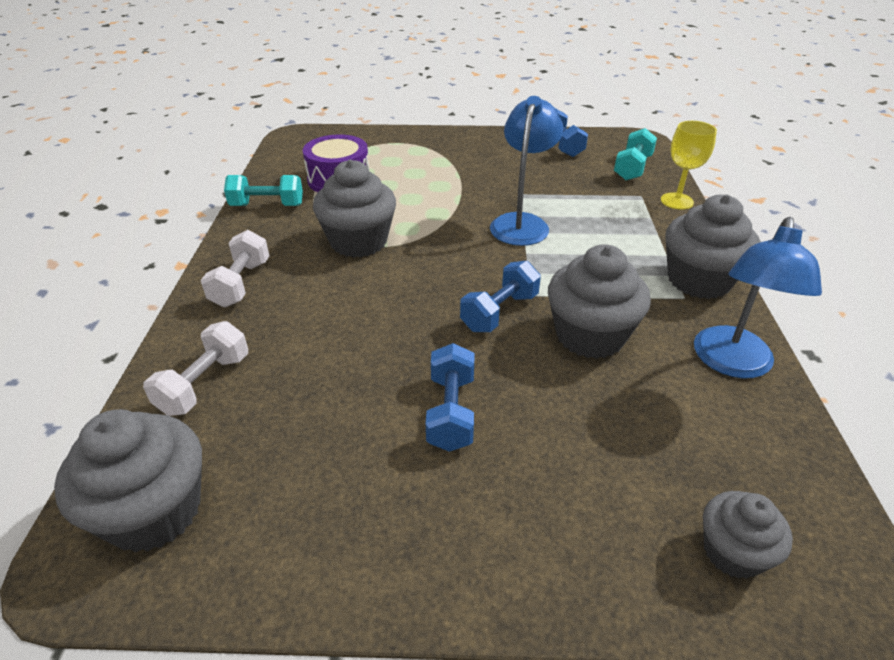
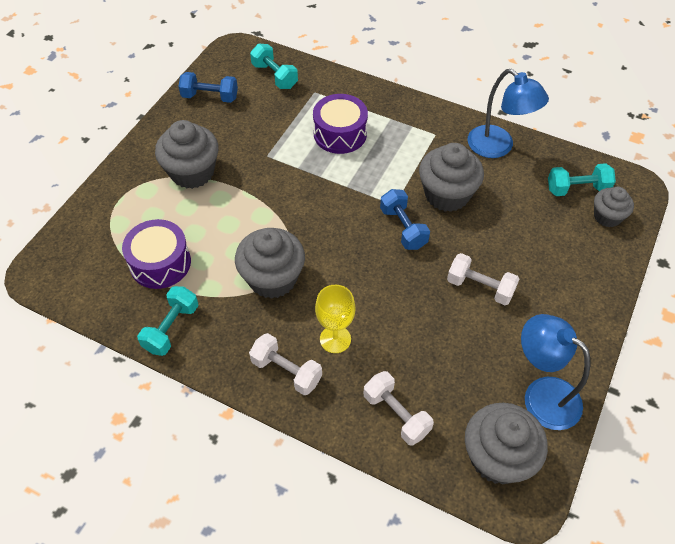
camera: 65 degrees left, 15 degrees up
(451, 412) = (480, 287): blue dumbbell -> white dumbbell
(522, 223) = (308, 172): blue lamp -> blue lamp (541, 395)
(599, 227) = (340, 134): none -> purple drum
(677, 201) = (333, 79): yellow goblet -> yellow goblet (335, 339)
(699, 280) = (423, 118): grey cupcake -> grey cupcake (192, 172)
(752, 487) = (577, 189): none -> turquoise dumbbell

